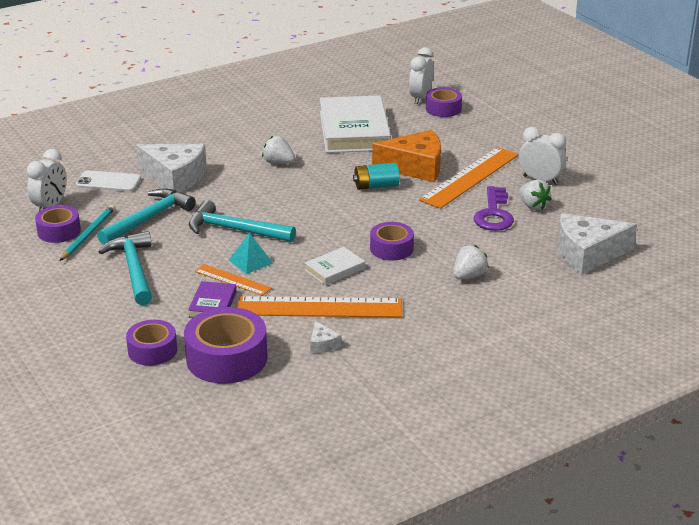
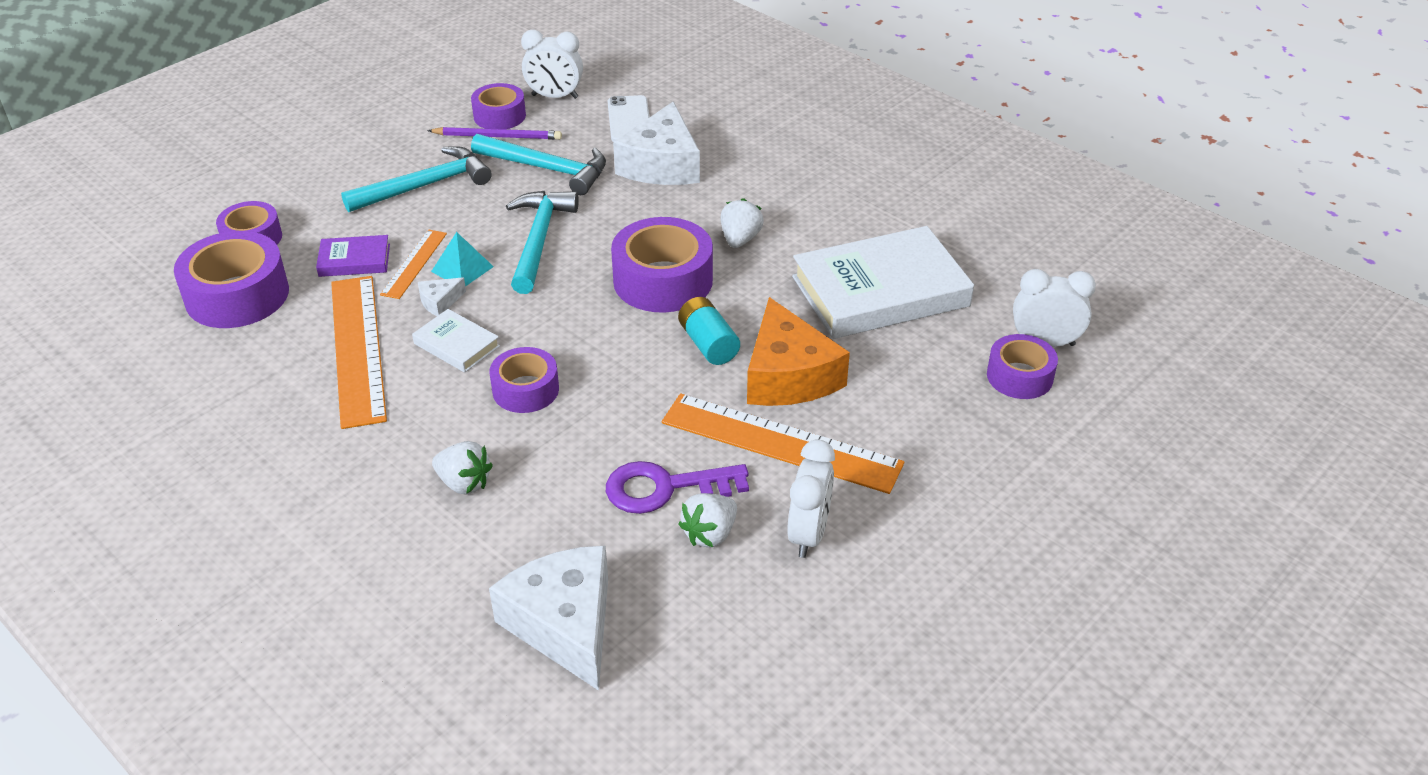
camera: 75 degrees right, 10 degrees up
(88, 234) = (498, 136): turquoise pencil -> purple pencil
(306, 192) = (663, 280): none -> purple tape
(322, 344) = (270, 367): white cheese -> white cheese (440, 302)

